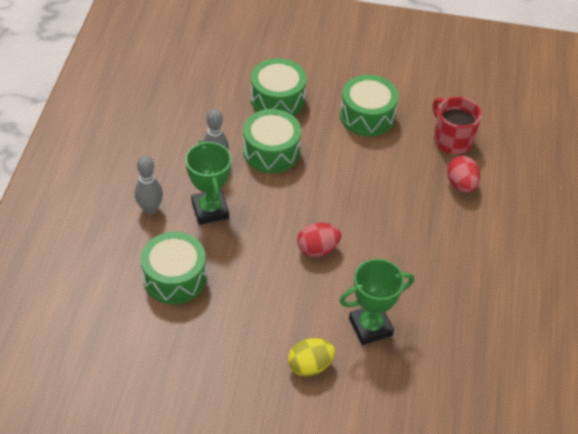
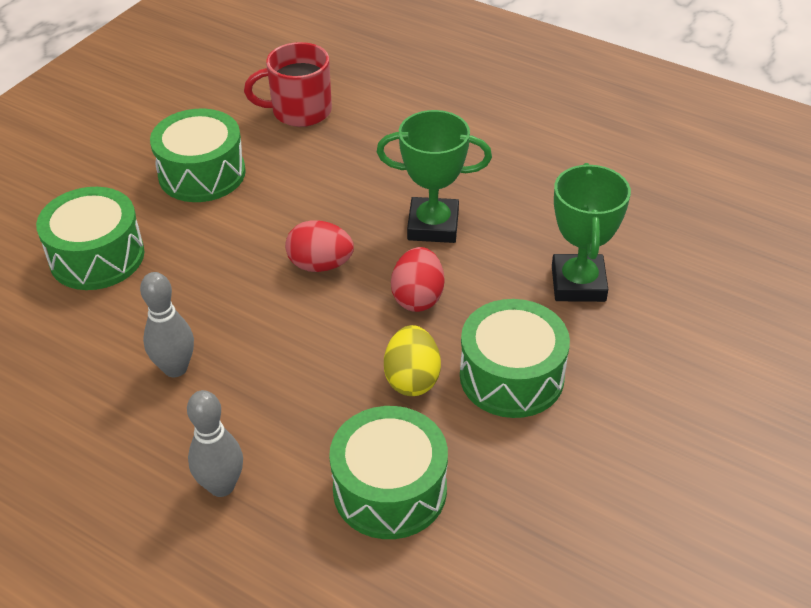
camera: 65 degrees left, 5 degrees down
(210, 210) = (272, 403): green trophy -> green trophy (433, 226)
(271, 151) = (198, 294): green drum -> green drum (511, 376)
(310, 366) = (623, 367): yellow egg -> yellow egg (412, 379)
(461, 184) = (381, 127): red egg -> red egg (320, 265)

